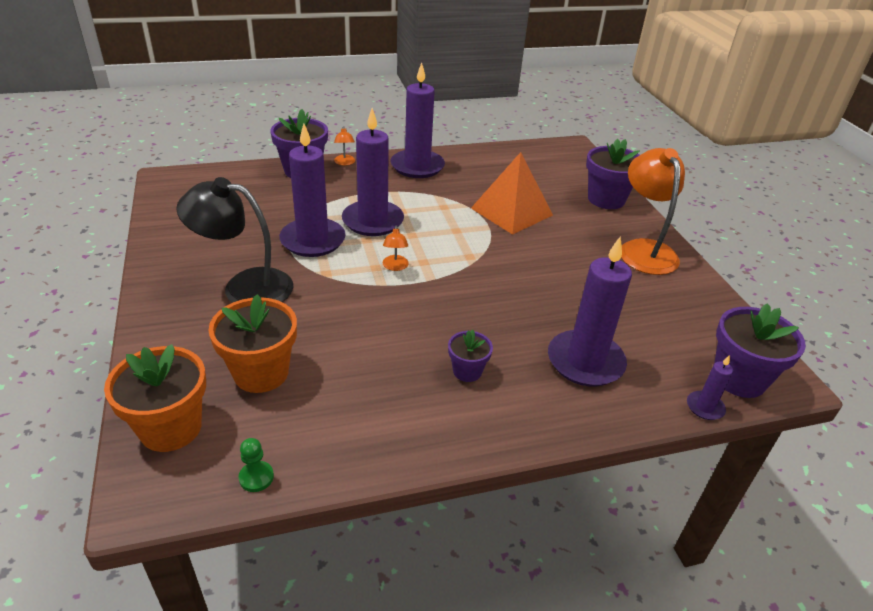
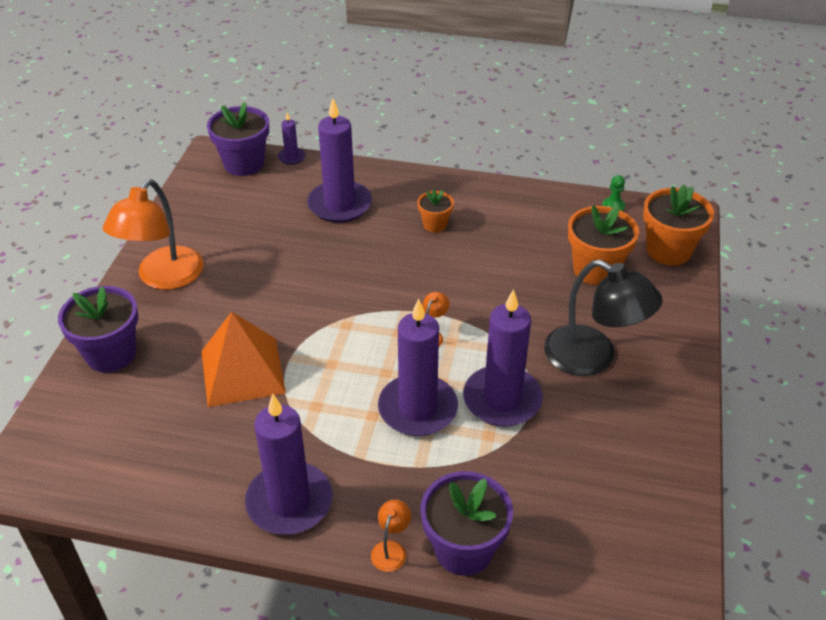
camera: 150 degrees left, 5 degrees up
(467, 371) = (435, 224): purple flower pot -> orange flower pot

